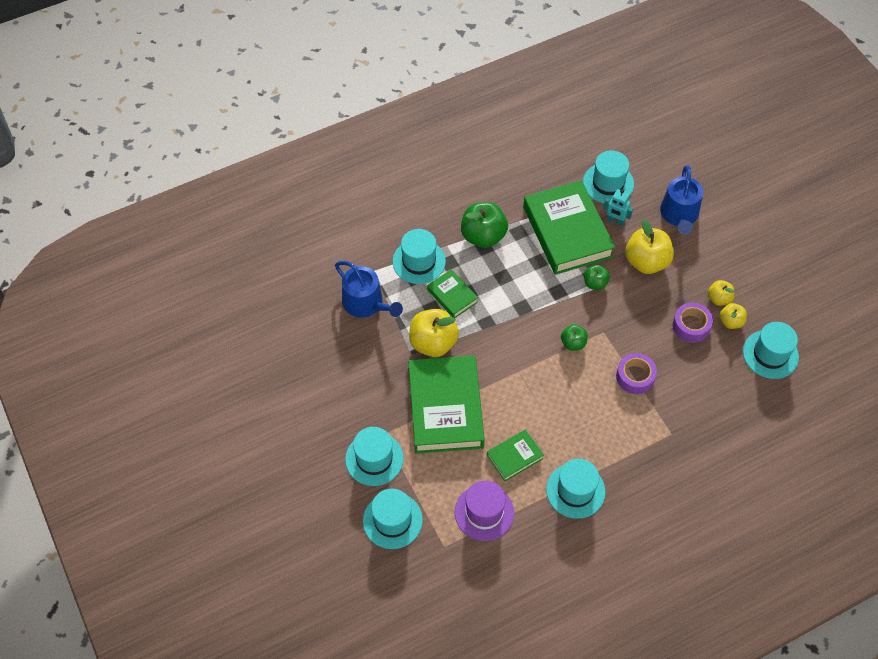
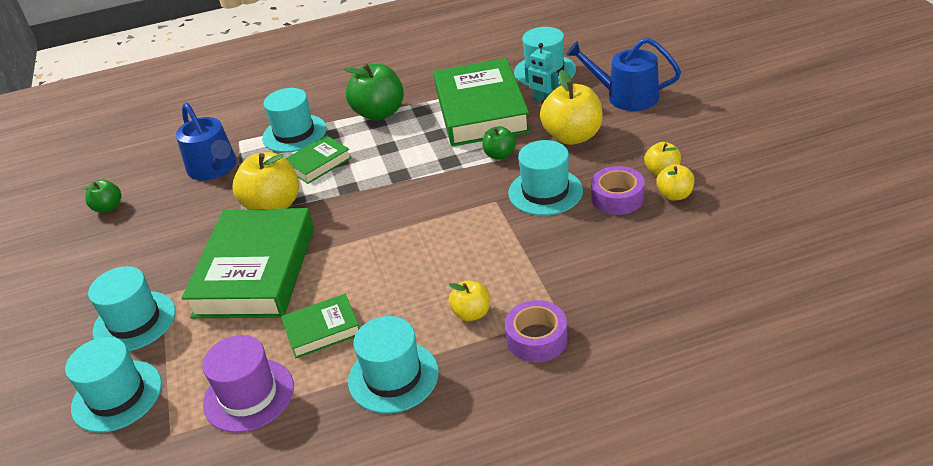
camera: 15 degrees right, 20 degrees down
(452, 296) = (318, 163): green book -> green book turned 75 degrees clockwise
(573, 343) = (451, 211): green apple -> green apple (108, 207)
(613, 436) = (471, 313): none -> yellow apple
(635, 377) = (524, 248): purple tape -> purple tape (536, 338)
(679, 215) = (626, 96): blue watering can -> blue watering can turned 90 degrees clockwise
(770, 354) = (727, 230): turquoise hat -> turquoise hat (545, 192)

